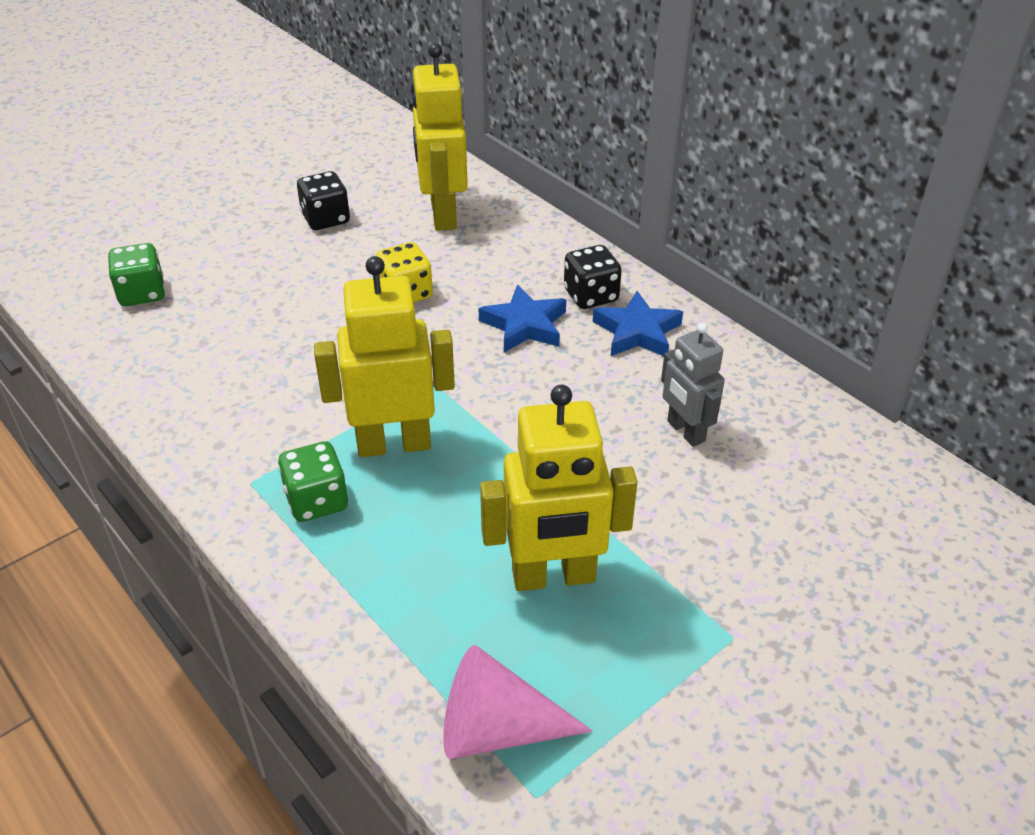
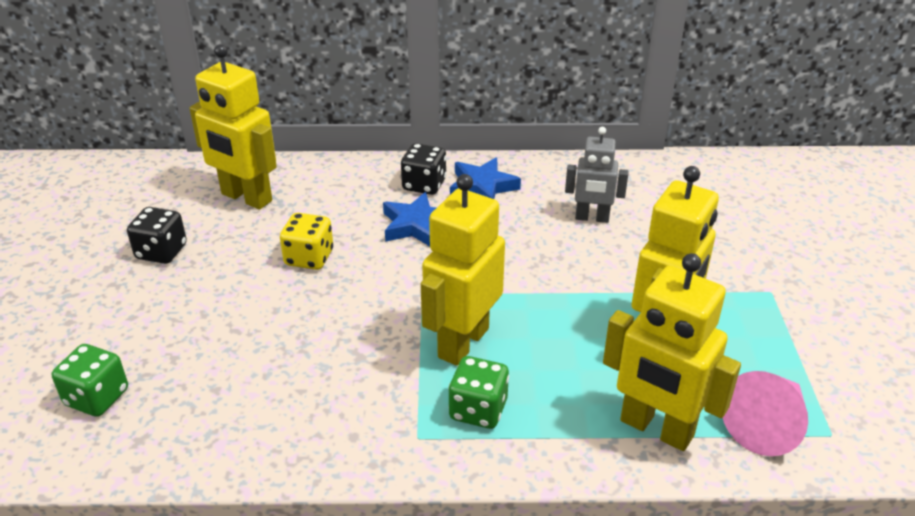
camera: 50 degrees left, 5 degrees down
(406, 639) = (656, 429): none -> yellow robot

